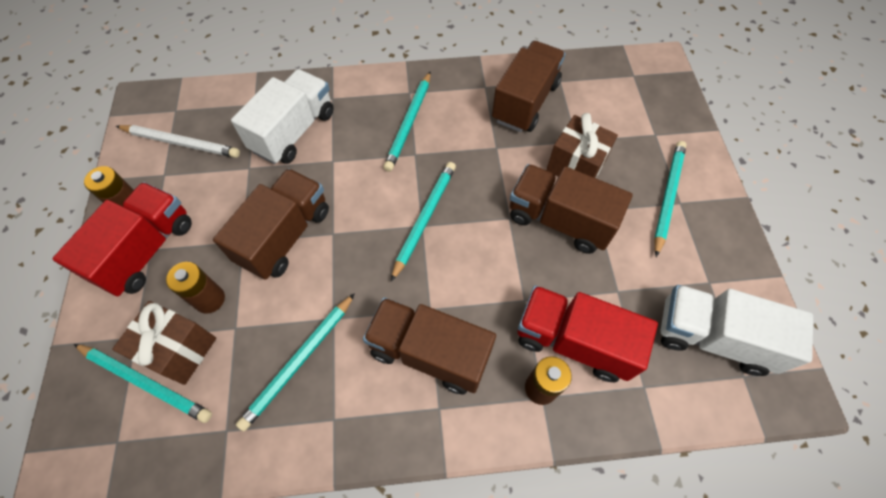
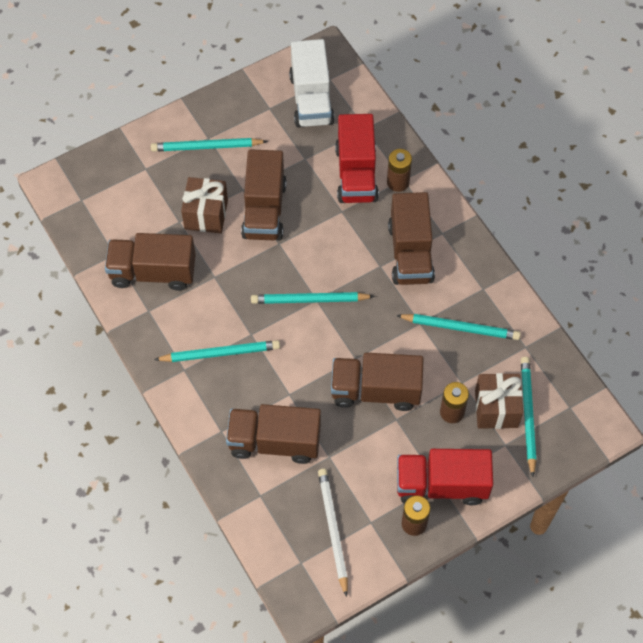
camera: 115 degrees left, 0 degrees up
(294, 131) = (274, 442): white truck -> brown truck

